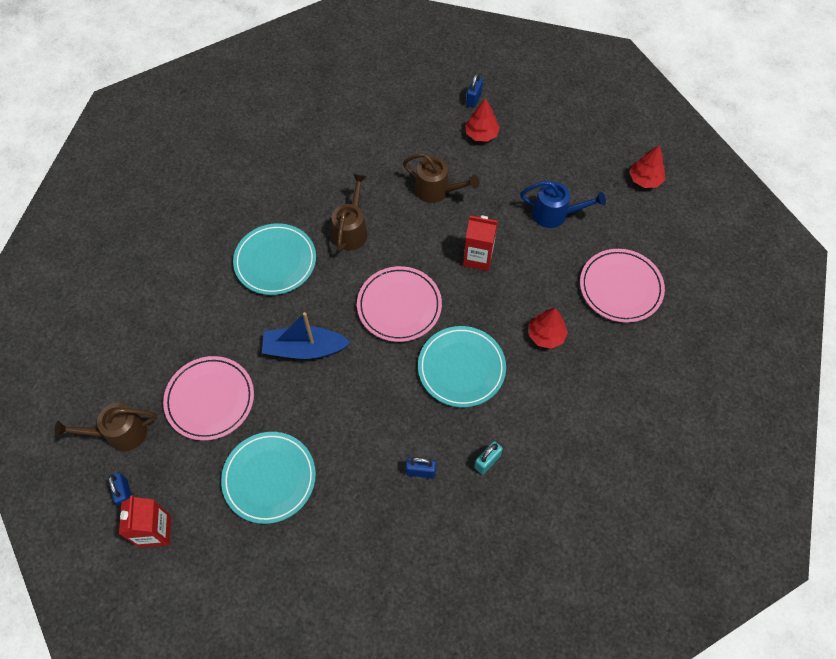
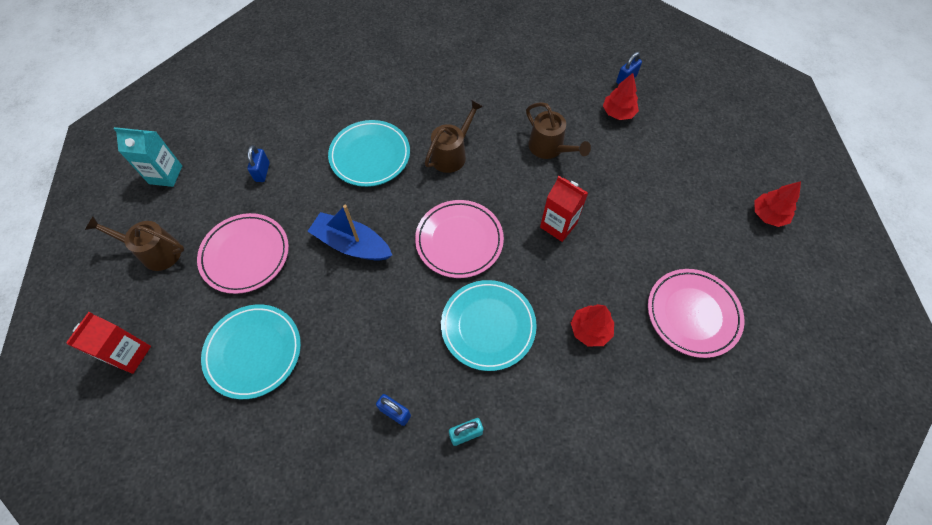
camera: 25 degrees right, 0 degrees up
(83, 359) = (165, 175): none -> turquoise carton
(124, 493) = (126, 307): blue padlock -> blue padlock (262, 172)
(555, 214) = (657, 214): blue watering can -> none

